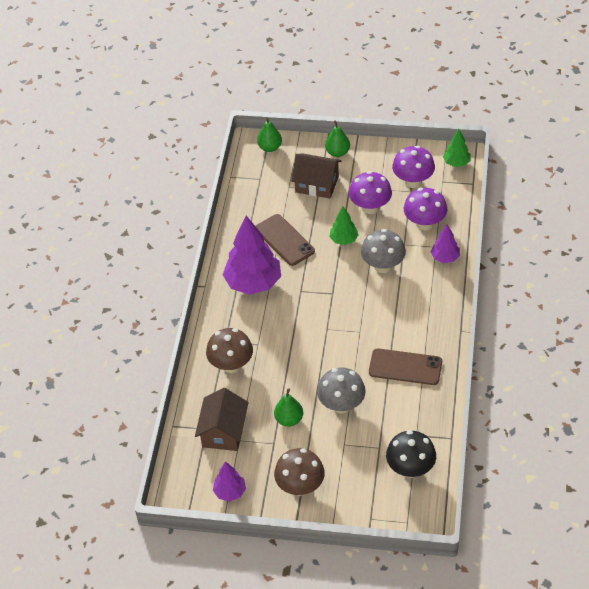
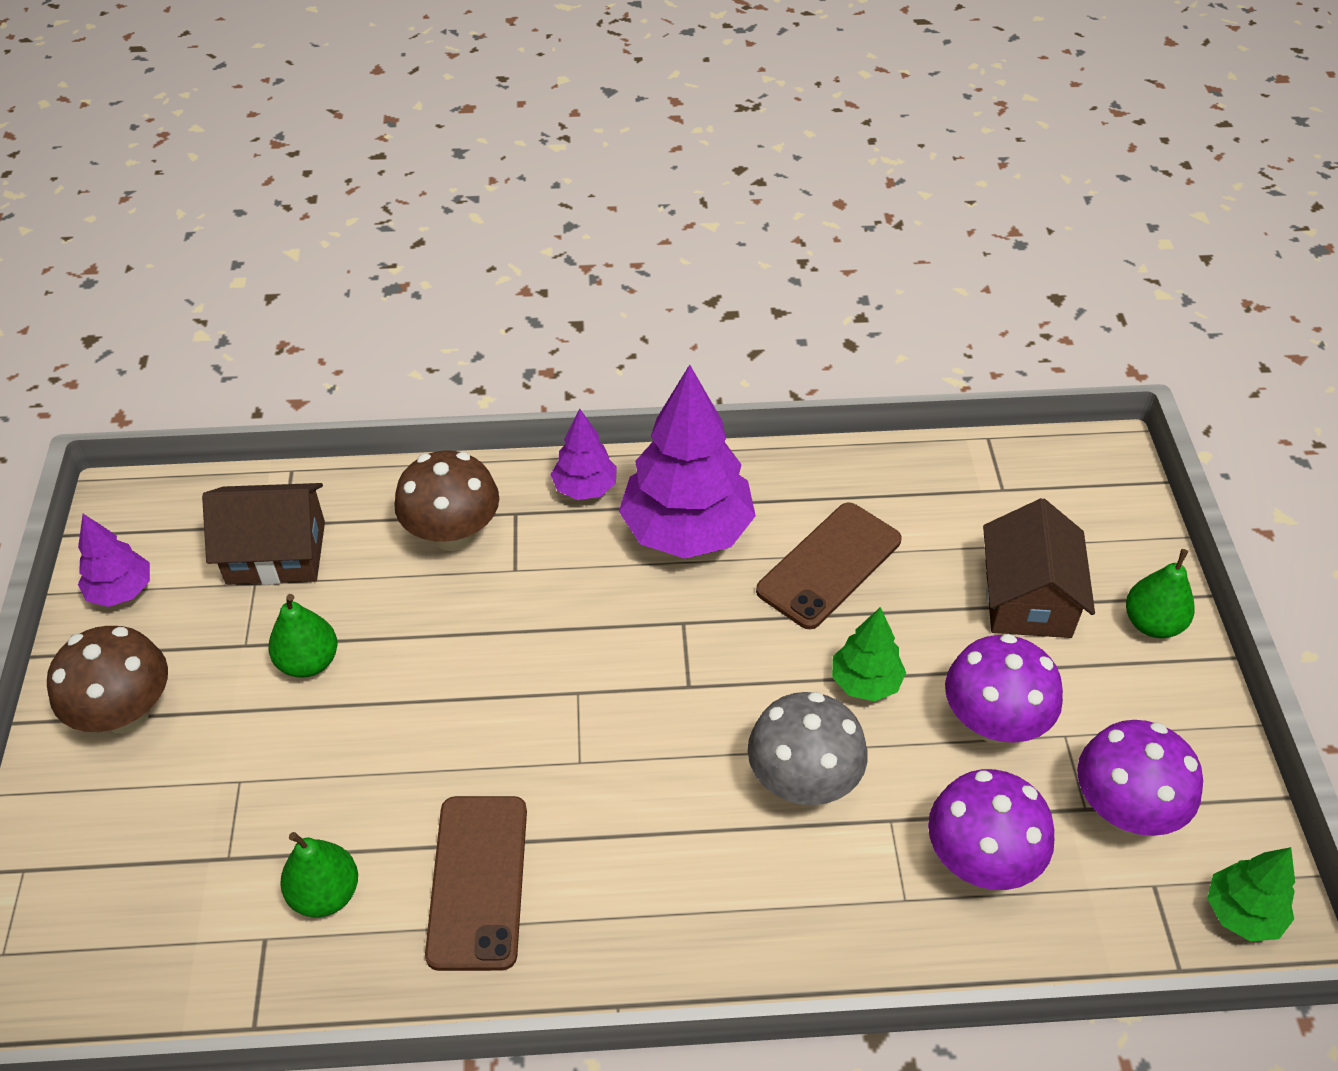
camera: 75 degrees right, 0 degrees up
(270, 147) = (1107, 490): green pear -> green pear (325, 893)
(341, 405) = (353, 758): grey mushroom -> none
(410, 468) = (160, 939): black mushroom -> none
(445, 258) = (870, 929): purple tree -> purple tree (585, 488)

